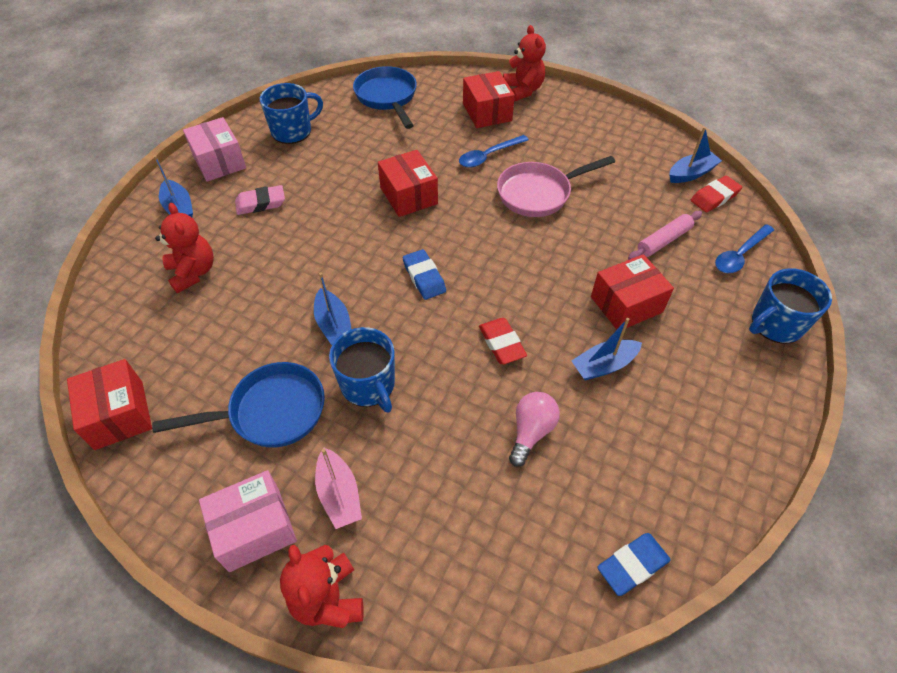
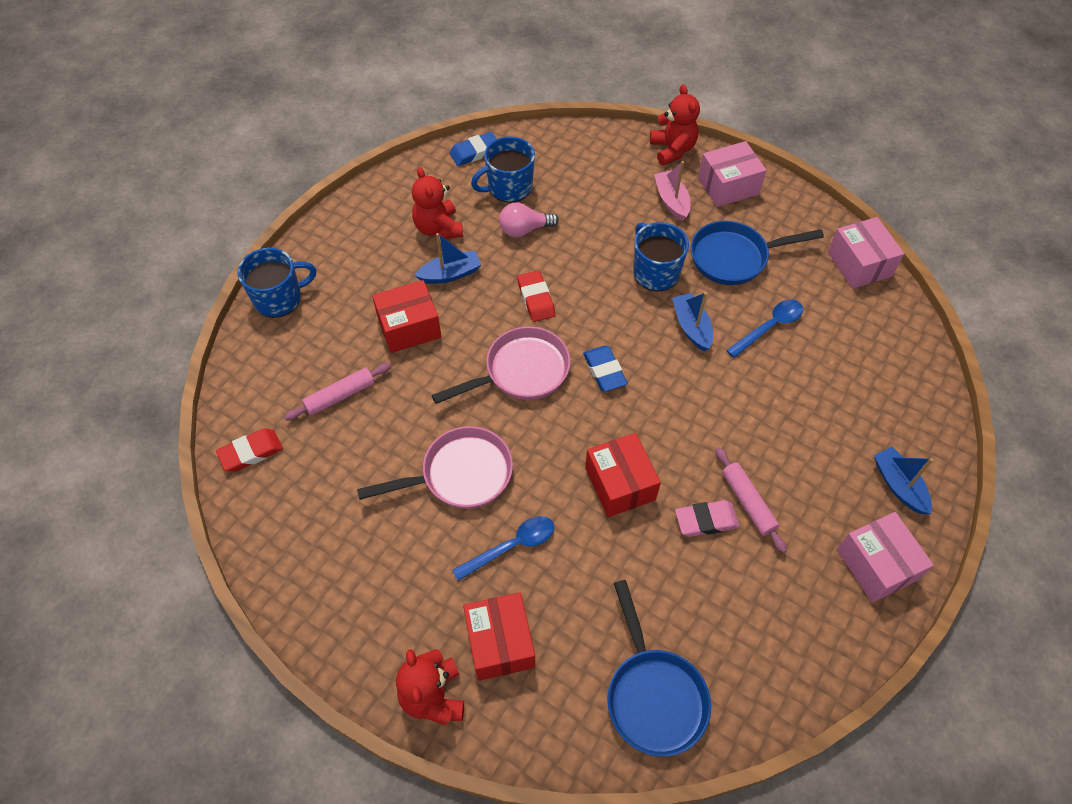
camera: 175 degrees left, 5 degrees up
(119, 414) = (859, 264): red box -> pink box
(193, 272) = (848, 394): red teddy bear -> red teddy bear (438, 228)
(261, 203) = (801, 486): pink eraser -> pink eraser (706, 520)
(292, 131) = (789, 622): blue mug -> blue mug (509, 187)
(307, 190) = (747, 502): none -> pink rolling pin
(504, 271) = (521, 372): none -> pink pan
(531, 432) = (524, 230): pink light bulb -> pink light bulb turned 45 degrees clockwise
(691, 173) = (259, 493): blue boat -> none
(740, 255) = (268, 372): blue spoon -> blue spoon (769, 327)

